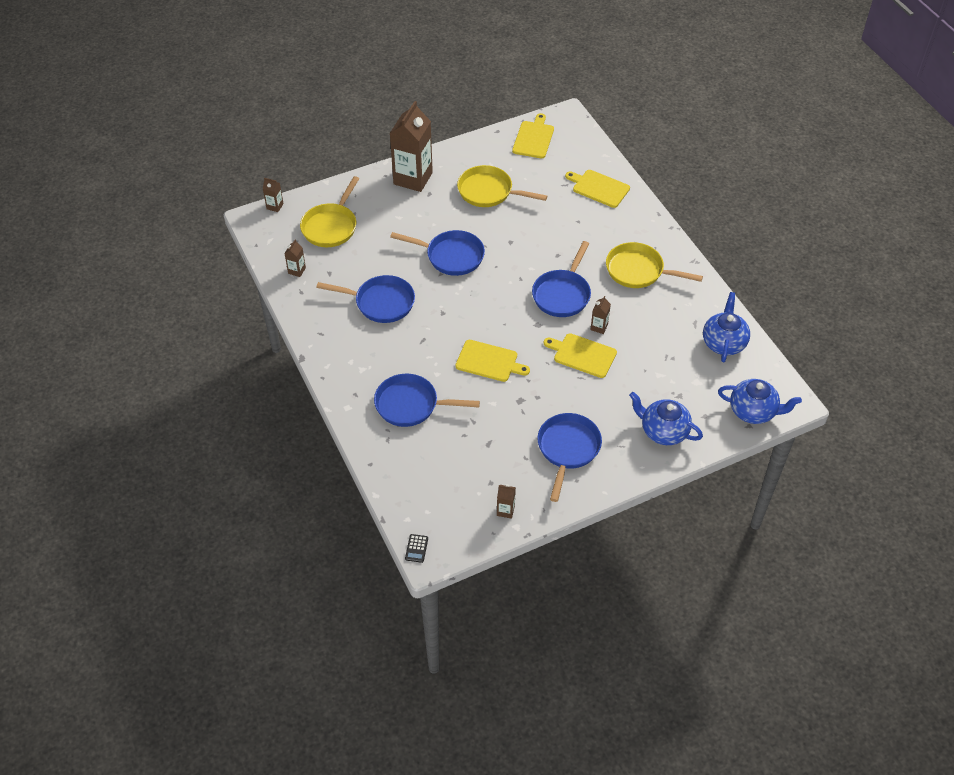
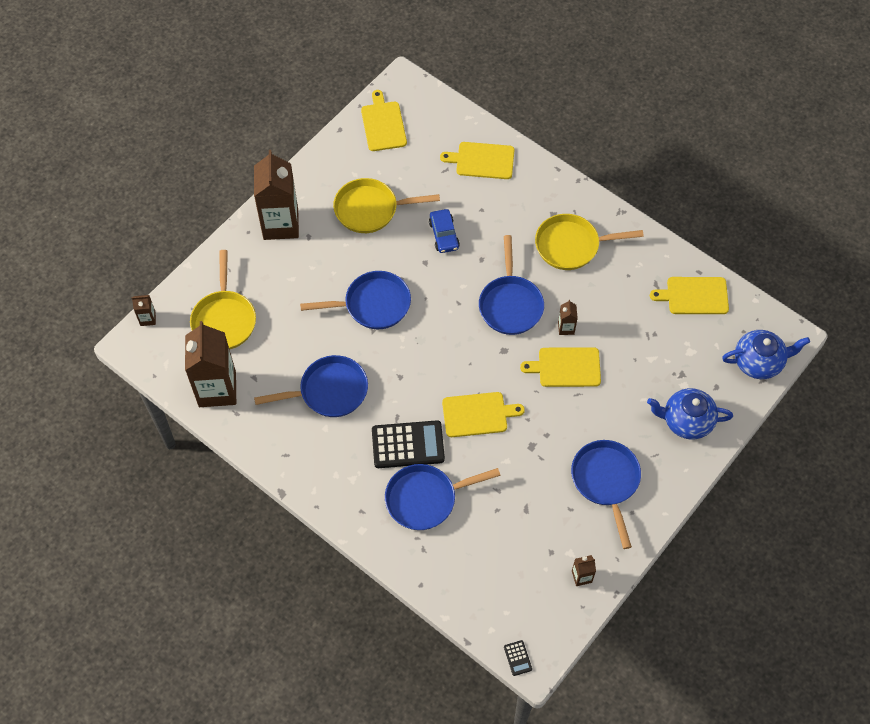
camera: 25 degrees left, 10 degrees up
(297, 270) = (217, 389): brown carton -> brown carton, size x2.39
(420, 362) = (408, 445): none -> black calculator
(537, 228) = (444, 235): none -> blue car
(723, 343) = (694, 296): blue teapot -> yellow cutting board

